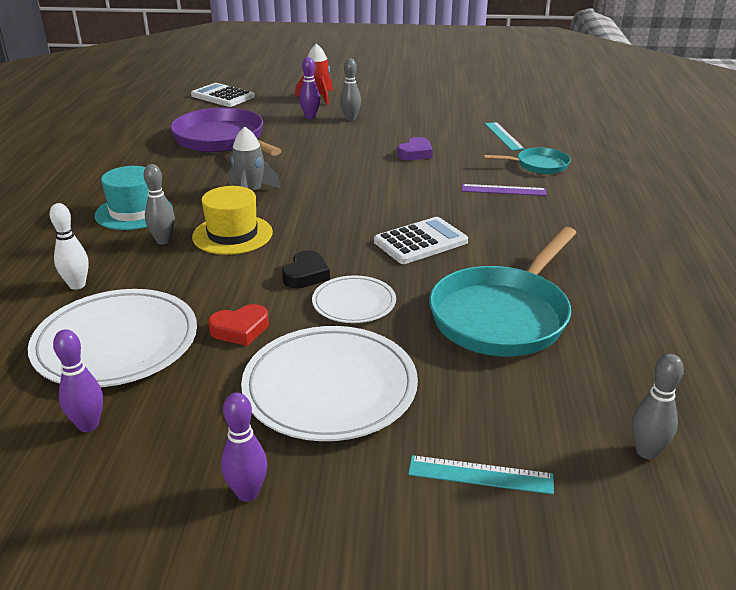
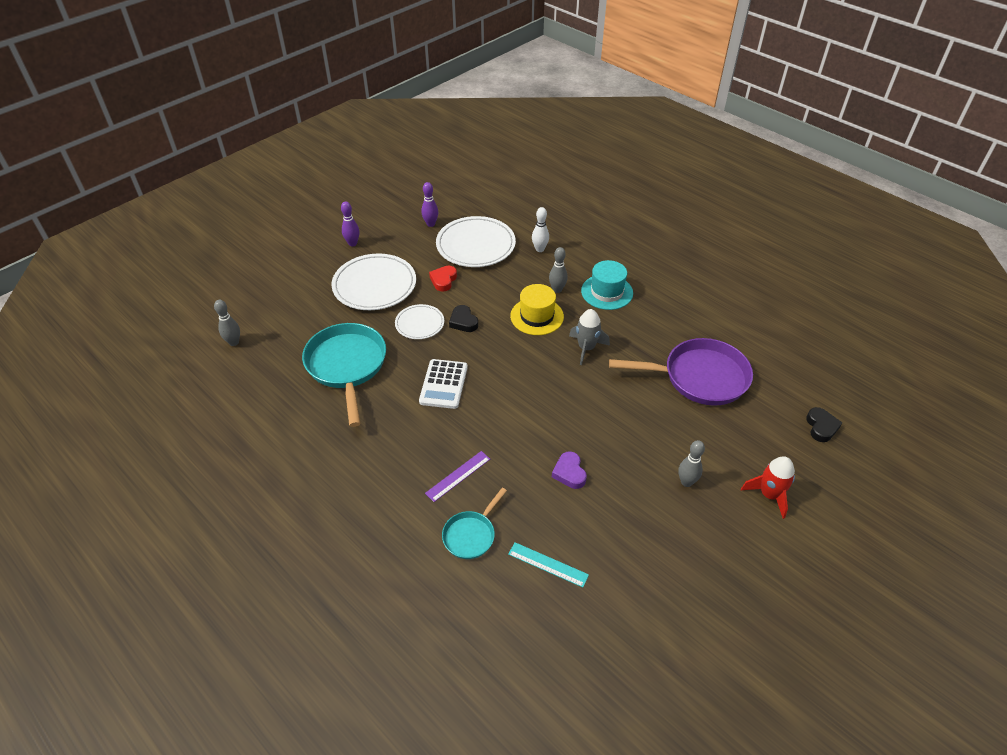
camera: 130 degrees right, 15 degrees up
(222, 96) = (821, 427): white calculator -> black heart
(310, 117) = (713, 457): purple bowling pin -> none
(480, 475) = (287, 295): turquoise ruler -> none

